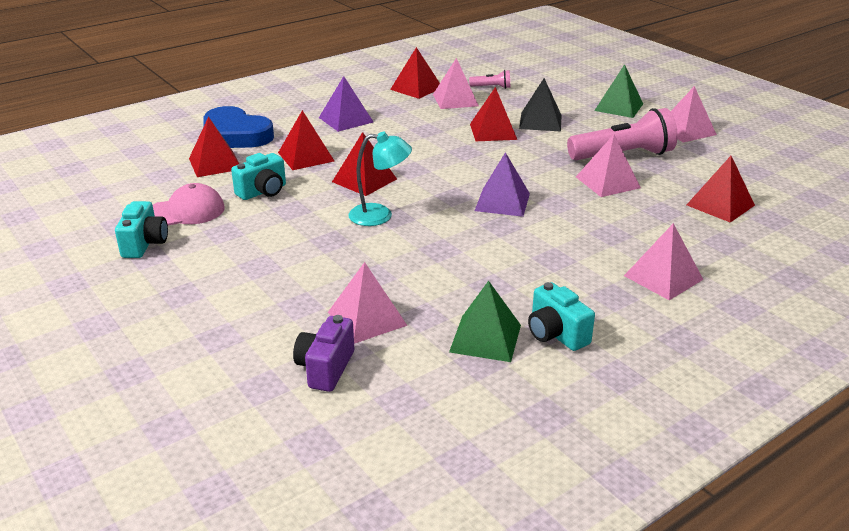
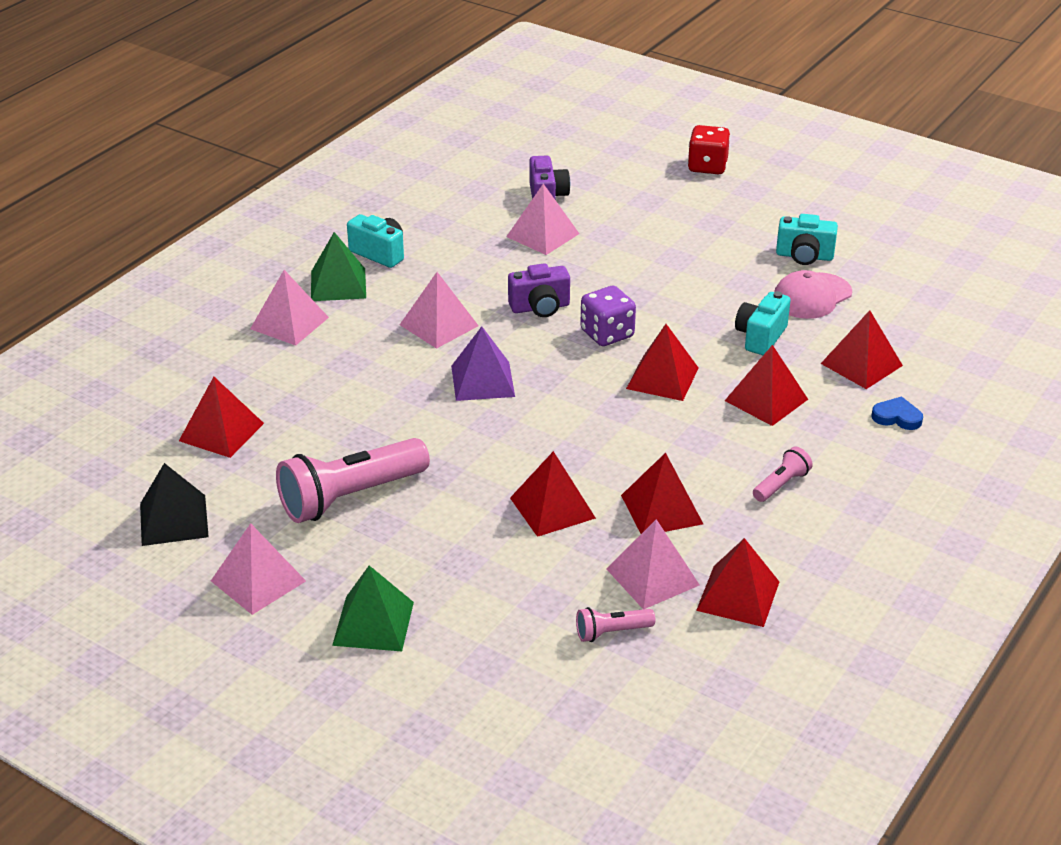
camera: 160 degrees right, 5 degrees up
(100, 369) = (707, 166): none -> red dice
(144, 244) = (804, 256): turquoise camera -> turquoise camera turned 60 degrees counterclockwise
(235, 135) = (897, 417): blue heart -> blue heart, size x0.43
(346, 119) = (781, 484): purple pyramid -> pink flashlight
(380, 215) = (607, 334): turquoise lamp -> purple dice
(421, 246) = (540, 307): none -> purple camera
(427, 121) = (661, 509): none -> red pyramid
(485, 338) = (436, 239): green pyramid -> green pyramid (338, 284)
(540, 121) = (491, 549): black pyramid -> black pyramid (174, 520)
(607, 182) = (364, 440): pink pyramid -> pink pyramid (438, 325)

